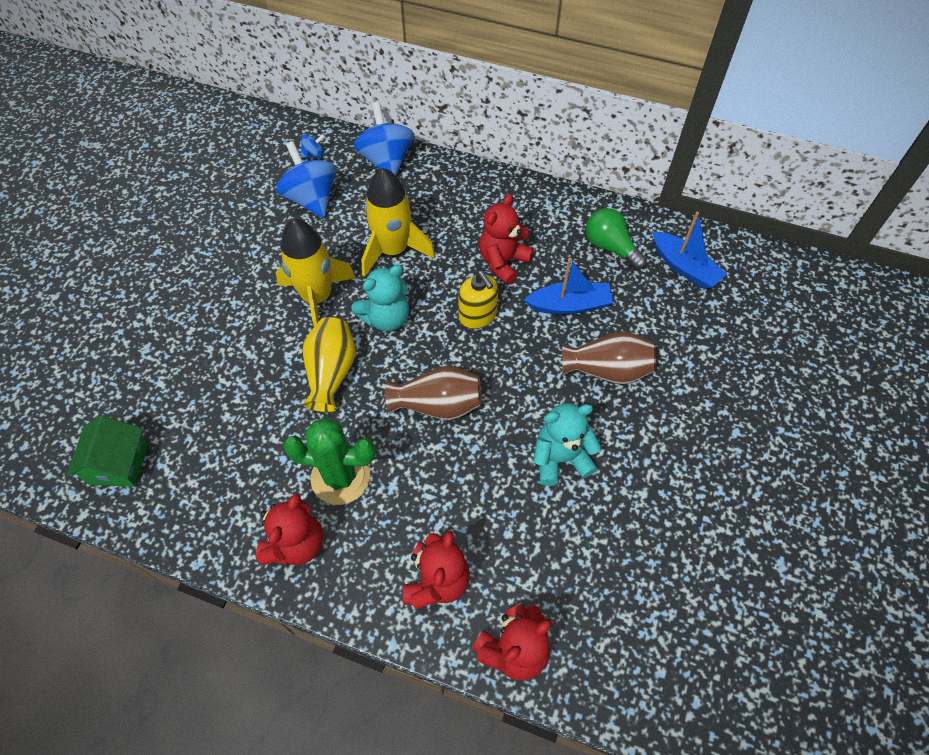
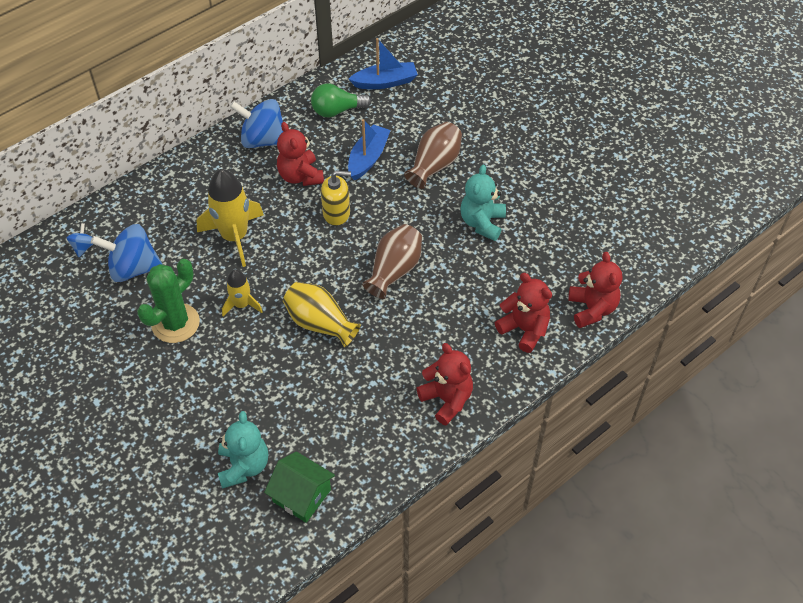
camera: 60 degrees left, 5 degrees down
(317, 298) = (242, 305): yellow rocket -> yellow rocket, size x0.56
(340, 477) = (412, 352): green cactus -> green cactus (175, 323)
(386, 161) = (136, 201): blue spinning top -> blue spinning top (263, 140)
(386, 318) = (296, 269): turquoise teddy bear -> turquoise teddy bear (243, 466)

